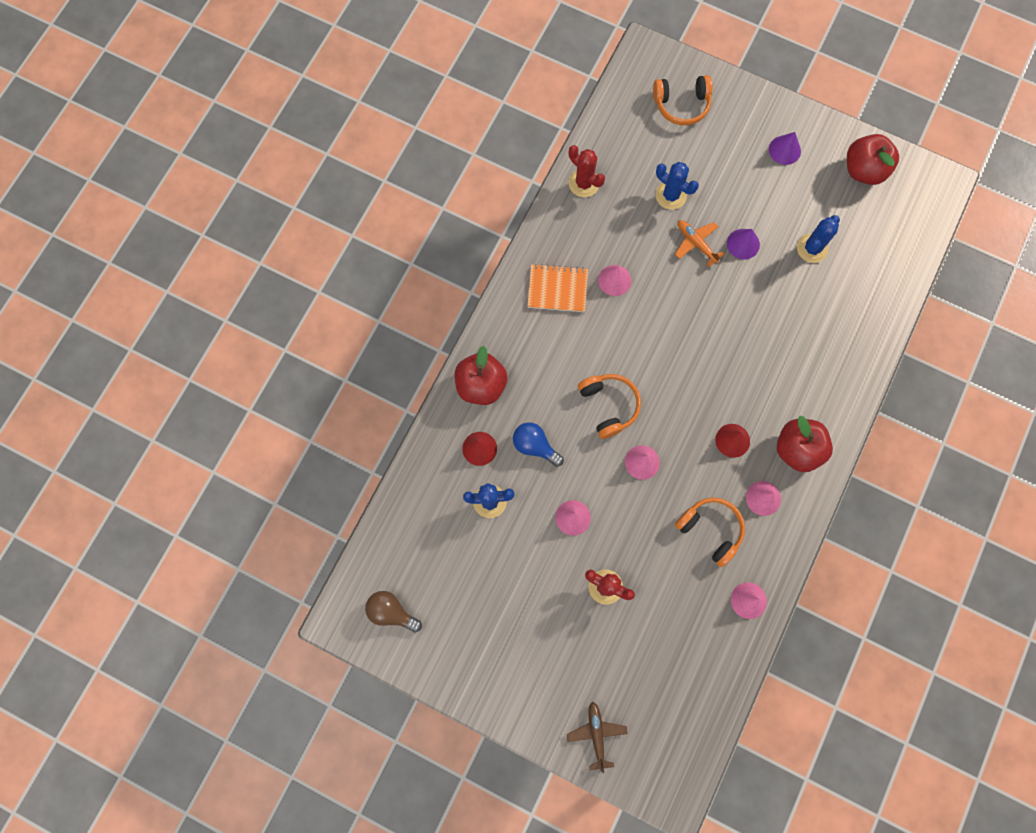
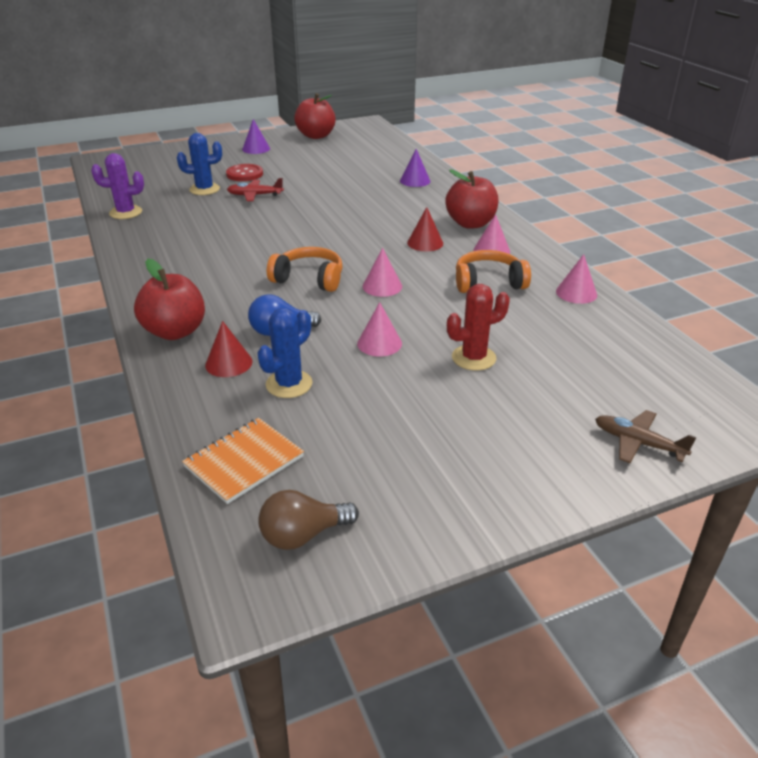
camera: 50 degrees left, 40 degrees down
(557, 289) = (174, 257): orange notebook -> orange notebook (244, 461)
(584, 183) = (126, 212): red cactus -> purple cactus
(614, 280) = (217, 233): pink cone -> none
(681, 105) = (157, 163): orange headphones -> none
(696, 243) = (255, 195): orange plane -> red plane
(726, 195) = (244, 174): none -> red button
(743, 244) = (288, 182): purple cone -> purple cone (415, 181)
(812, 248) = (334, 165): blue cactus -> none

